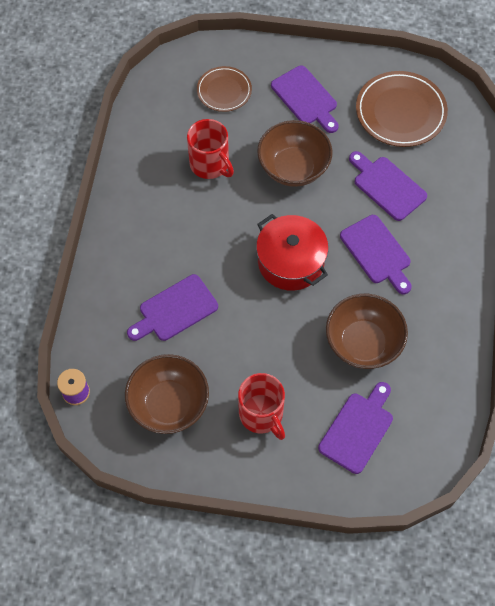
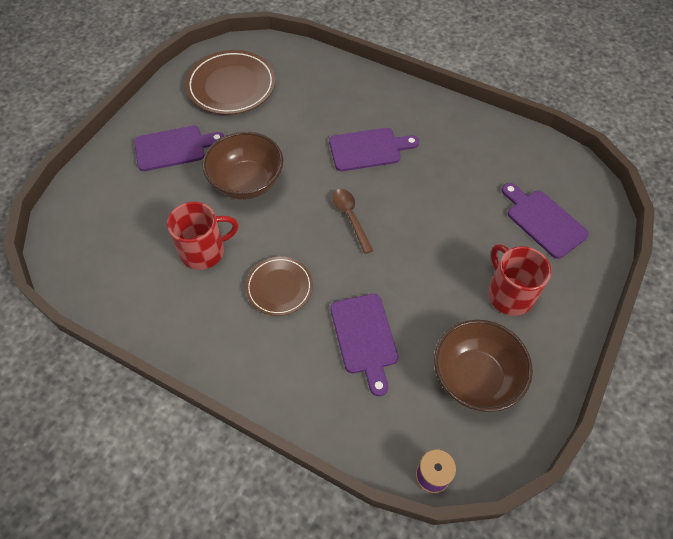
camera: 70 degrees left, 5 degrees down
(224, 91) = (122, 211): brown plate -> brown plate (279, 287)
(262, 415) = (509, 294): red mug -> red mug turned 105 degrees counterclockwise
(291, 262) = (350, 217): red pot -> brown spoon
(363, 343) = (457, 189): brown bowl -> none
(387, 186) = (303, 120): purple cutting board -> none

